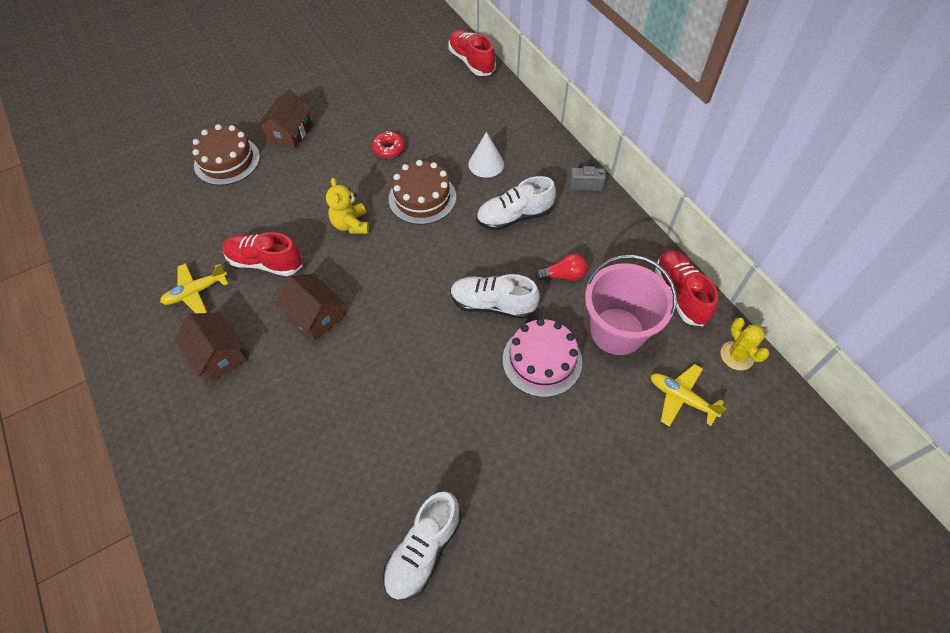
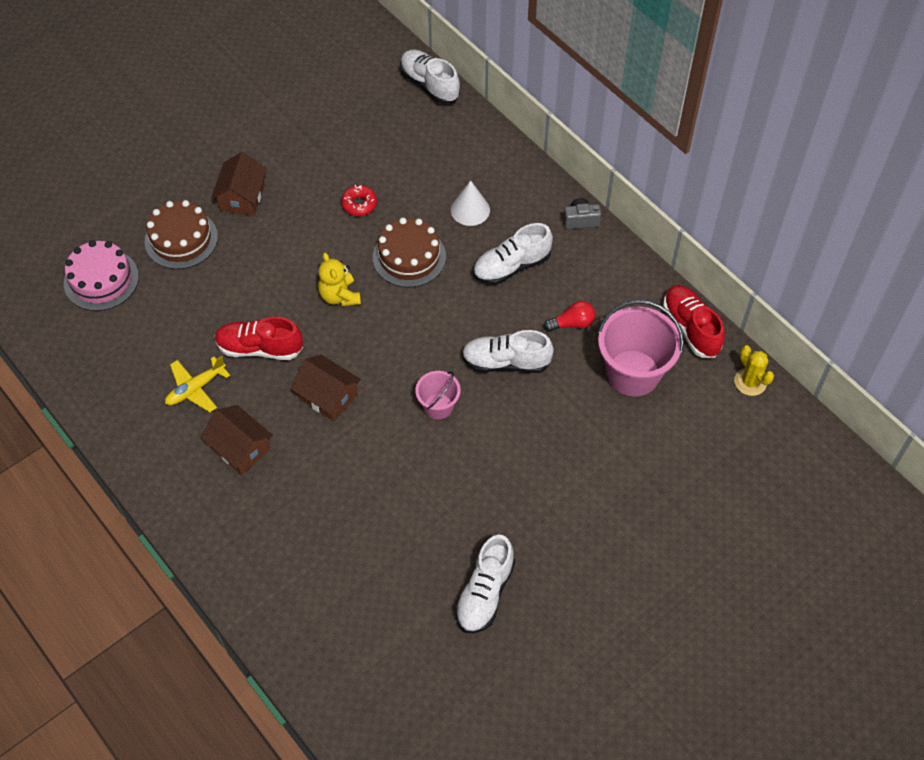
camera: 10 degrees left, 0 degrees up
(418, 339) = (438, 406): none -> pink bucket
(471, 62) = (429, 85): red shoe -> white shoe
(542, 360) = (564, 411): pink cake -> pink cake (101, 280)
(681, 398) = (701, 429): yellow plane -> none

